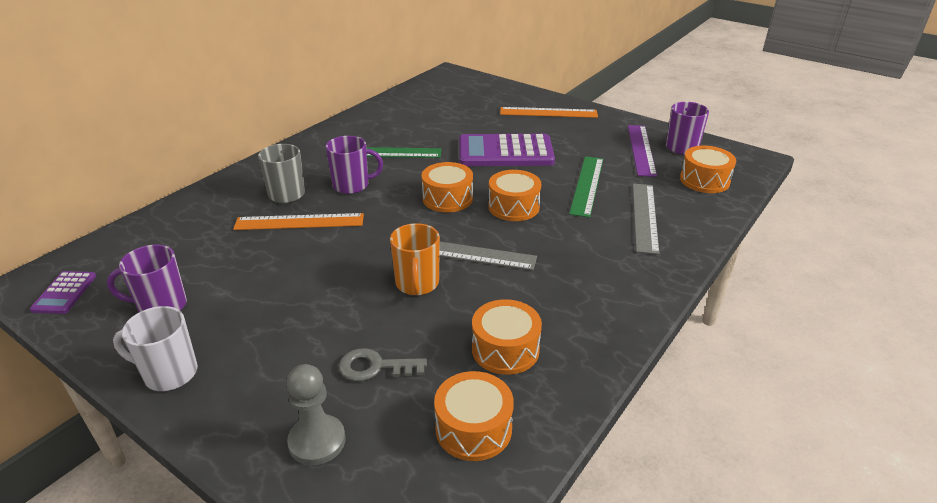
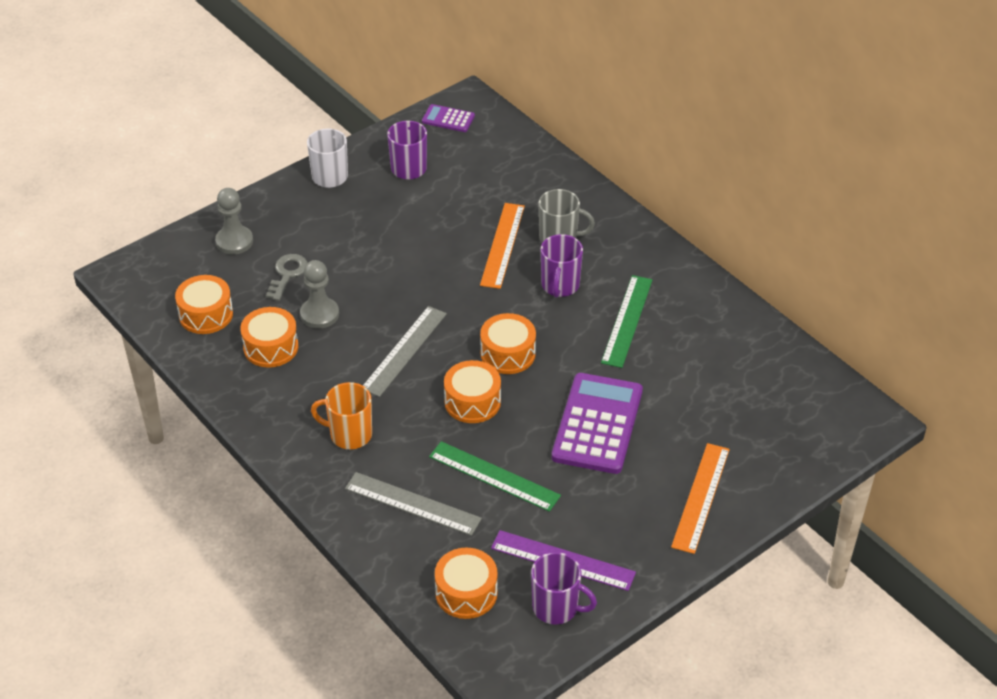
camera: 105 degrees right, 10 degrees up
(417, 284) = (374, 310): orange mug -> orange mug (349, 434)
(437, 322) = (319, 314): none -> grey pawn

